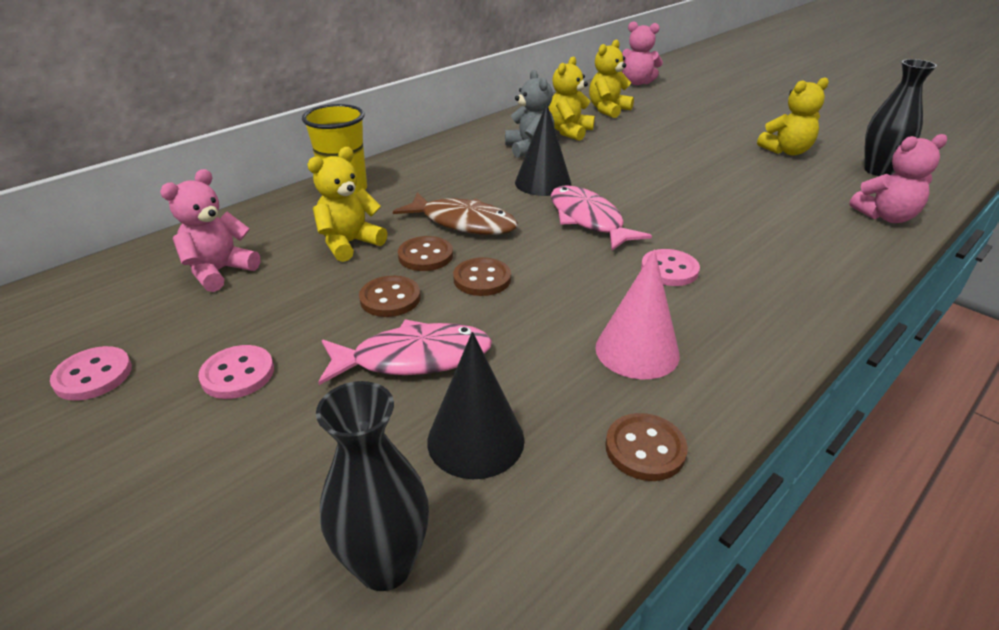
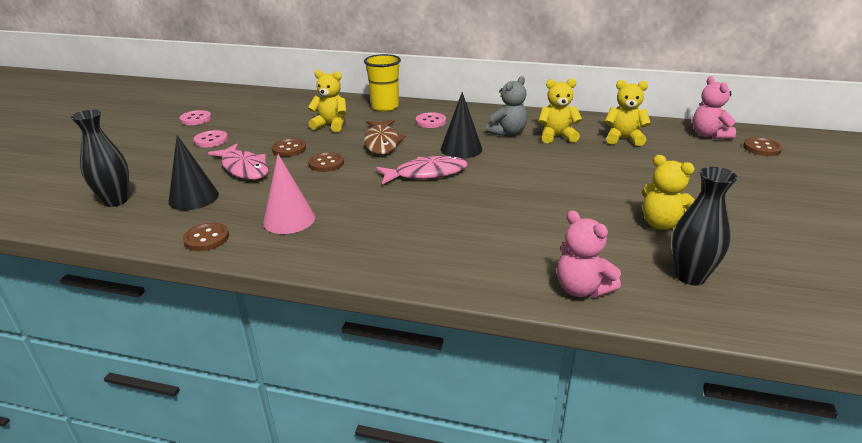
camera: 60 degrees right, 5 degrees down
(219, 271) = (282, 111): pink teddy bear -> none
(425, 256) = (336, 144): brown button -> brown button (761, 148)
(588, 220) = (426, 174): pink fish -> pink fish turned 45 degrees clockwise
(669, 270) = (388, 211): pink button -> pink button (430, 121)

